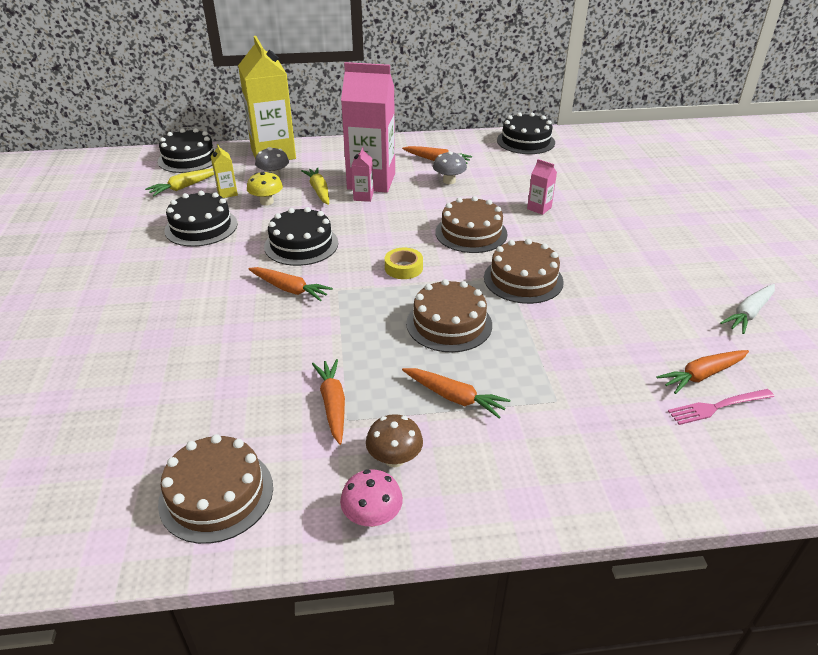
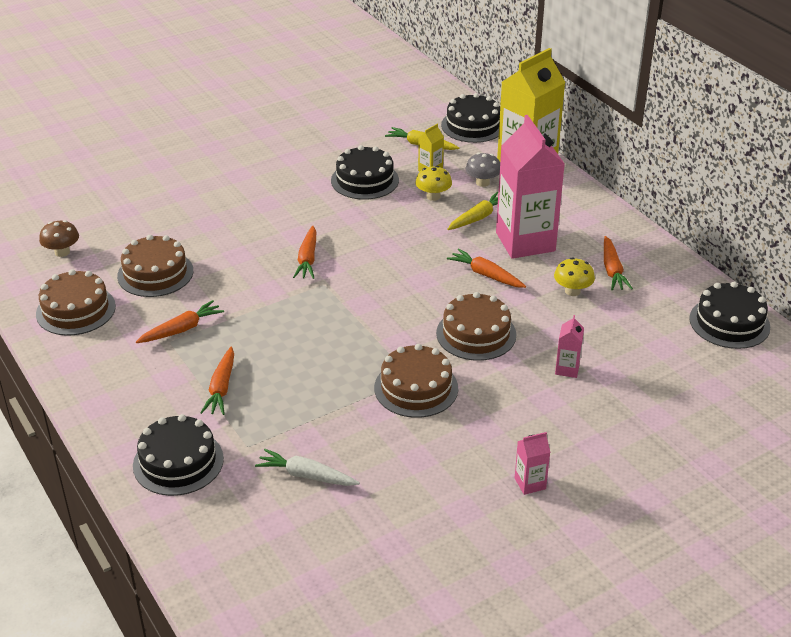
camera: 65 degrees right, 0 degrees up
(301, 244) = (377, 241): black cake -> black cake (178, 462)
(363, 197) = (490, 247): pink carton -> pink carton (530, 483)
(372, 516) = (84, 382): pink mushroom -> none
(394, 458) = (141, 376): brown mushroom -> brown mushroom (62, 252)
(403, 268) = (382, 309): yellow tape -> none
(449, 181) = (572, 291): grey mushroom -> yellow mushroom
(449, 324) = (315, 359): brown cake -> brown cake (155, 273)
(702, 375) = (333, 535): orange carrot -> orange carrot (486, 275)
(717, 407) = (293, 550): pink fork -> none
(748, 314) = (464, 563): white carrot -> white carrot (306, 475)

